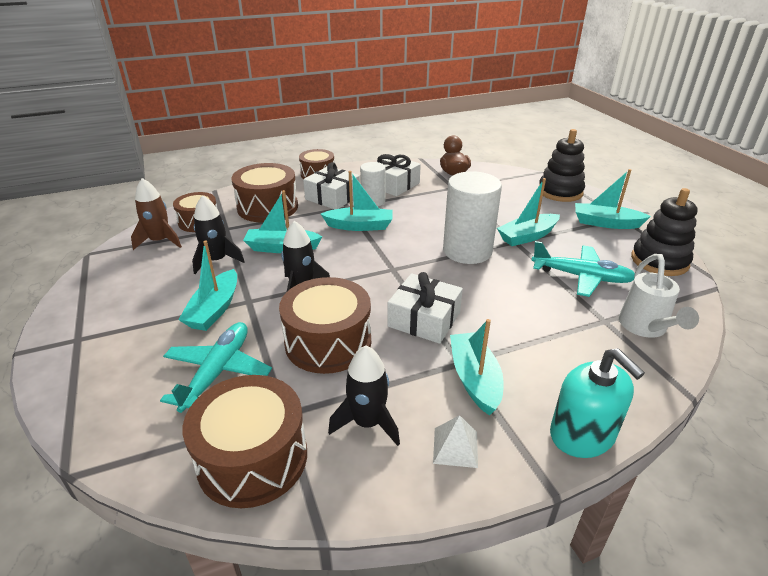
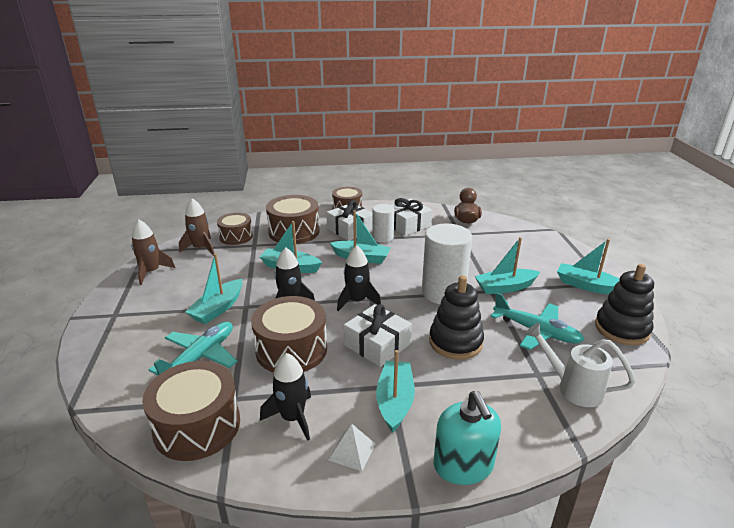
camera: 15 degrees right, 5 degrees down
(106, 278) = (151, 272): none -> brown rocket
(216, 261) = (236, 270): black rocket -> black rocket (357, 301)
(560, 192) = (558, 251): black stacking toy -> black stacking toy (455, 342)
(645, 328) = (572, 387): white watering can -> white watering can turned 105 degrees clockwise

